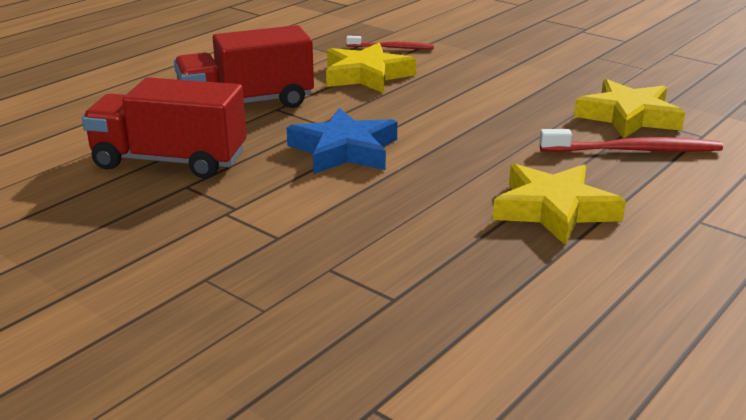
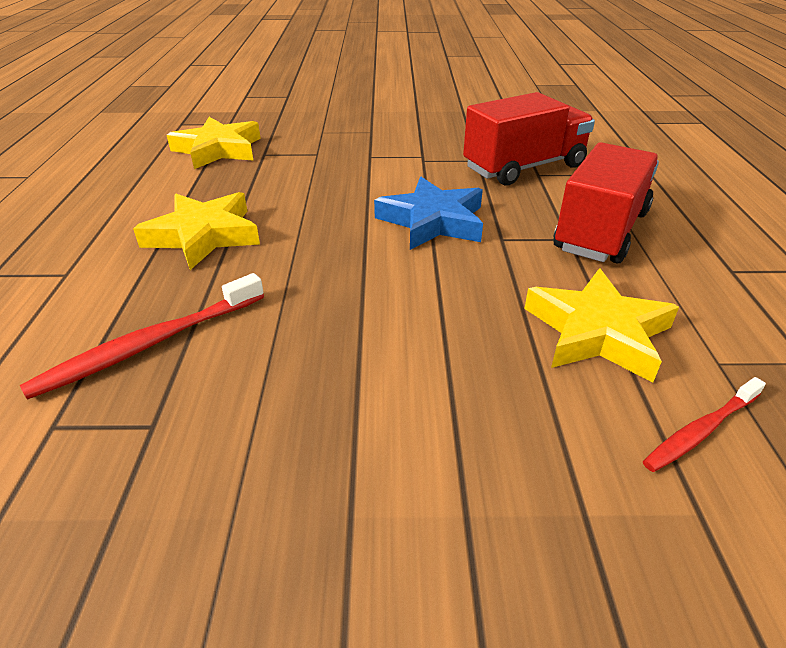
camera: 140 degrees right, 10 degrees up
(628, 117) = (178, 419): yellow star -> yellow star (218, 149)

